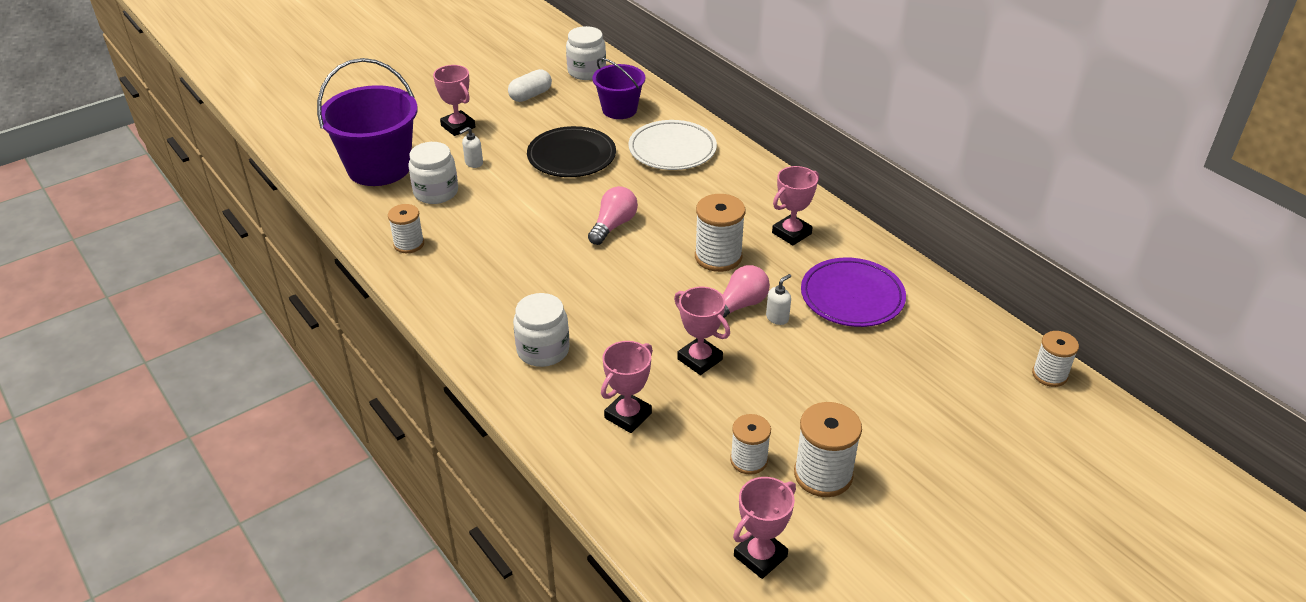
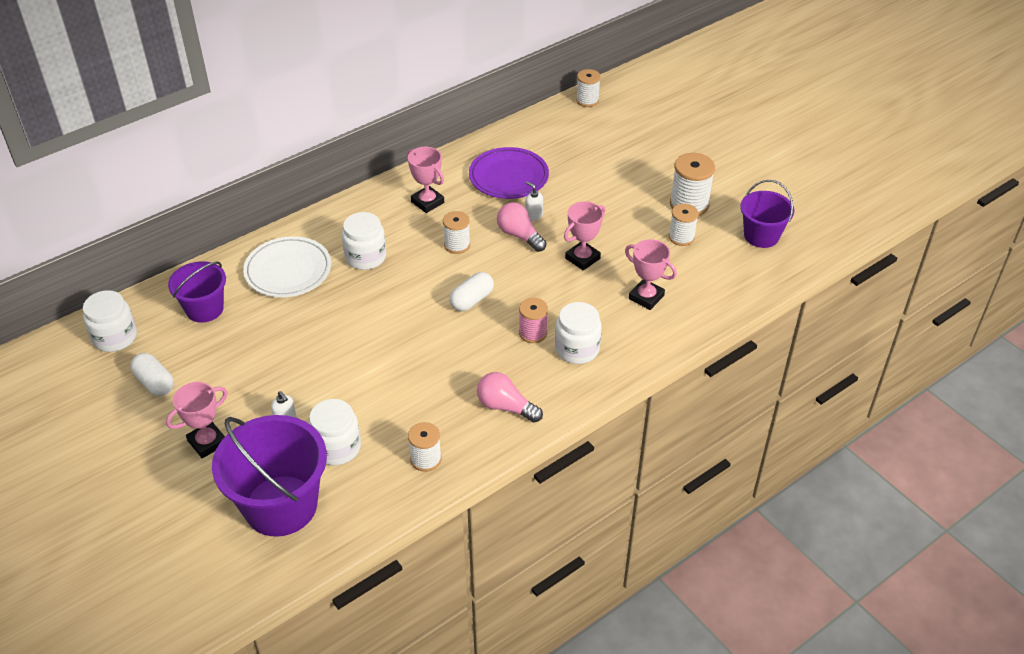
camera: 90 degrees left, 5 degrees up
(571, 156) = (287, 343): black plate -> none
(571, 315) = (533, 333): none -> pink spool
(613, 225) = (407, 310): pink light bulb -> pink light bulb (505, 407)
(627, 269) = (472, 300): none -> white capsule
(694, 195) = (365, 257): none -> white jar
(718, 257) = (457, 245): white spool -> white spool, size x0.65
(760, 556) = (761, 236): pink trophy -> purple bucket

